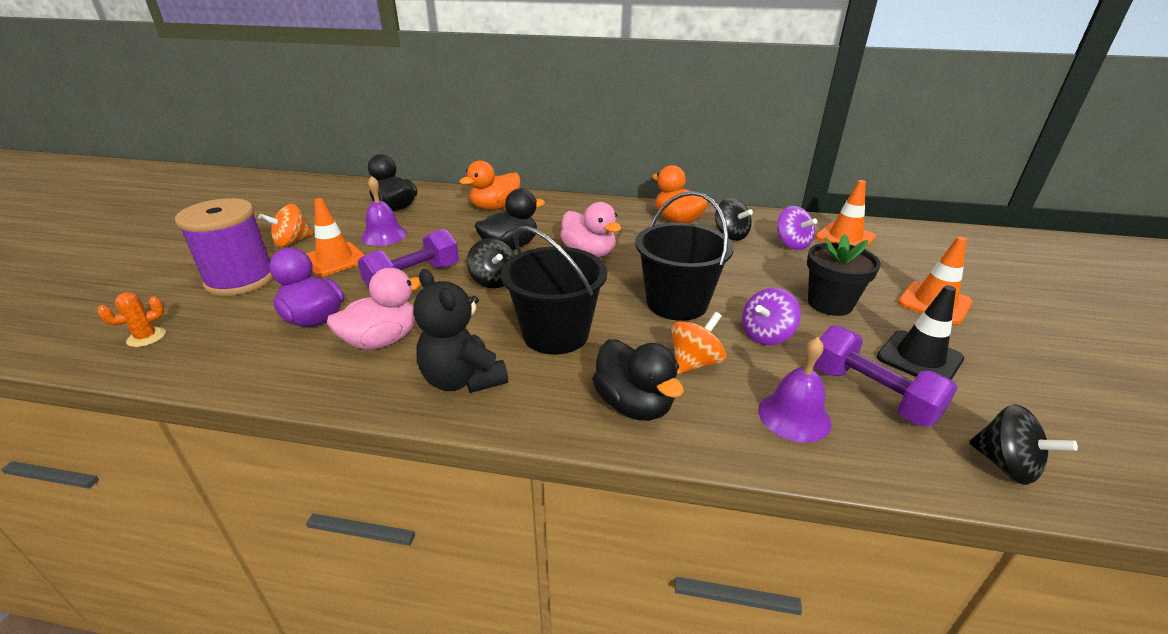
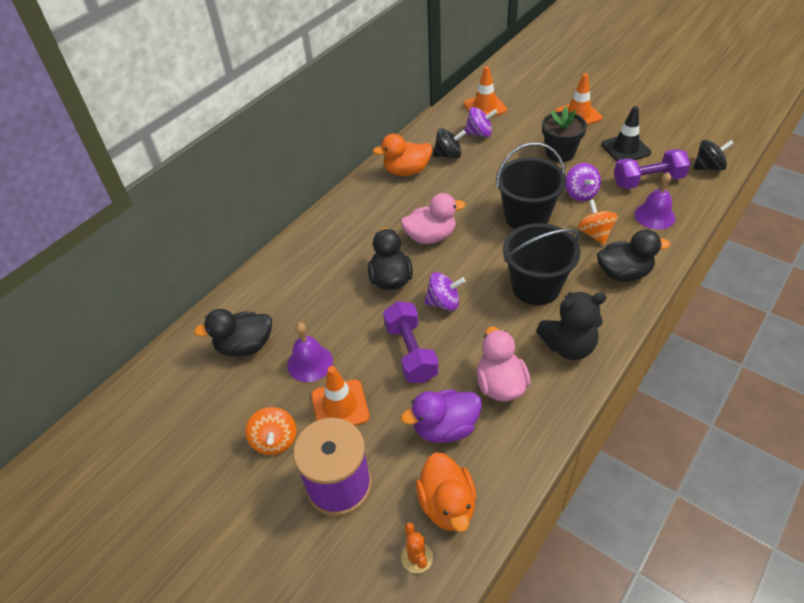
camera: 60 degrees left, 15 degrees up
(493, 281) = (444, 303): black spinning top -> purple spinning top
(495, 207) = (301, 271): orange duck -> orange duck (447, 505)

